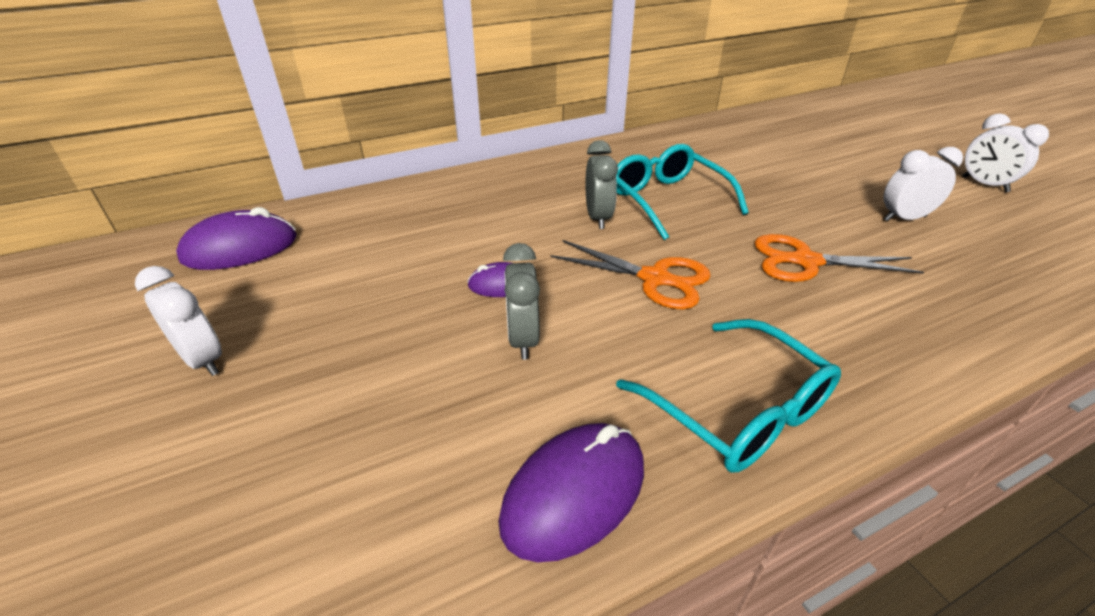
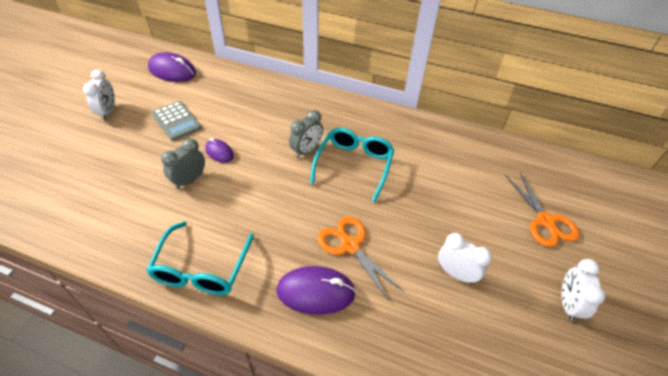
camera: 45 degrees right, 10 degrees up
(366, 294) = (176, 121): none -> grey calculator
(574, 493) = (118, 242): purple mouse -> purple mouse (316, 292)
(654, 278) = (273, 197): orange scissors -> orange scissors (545, 221)

